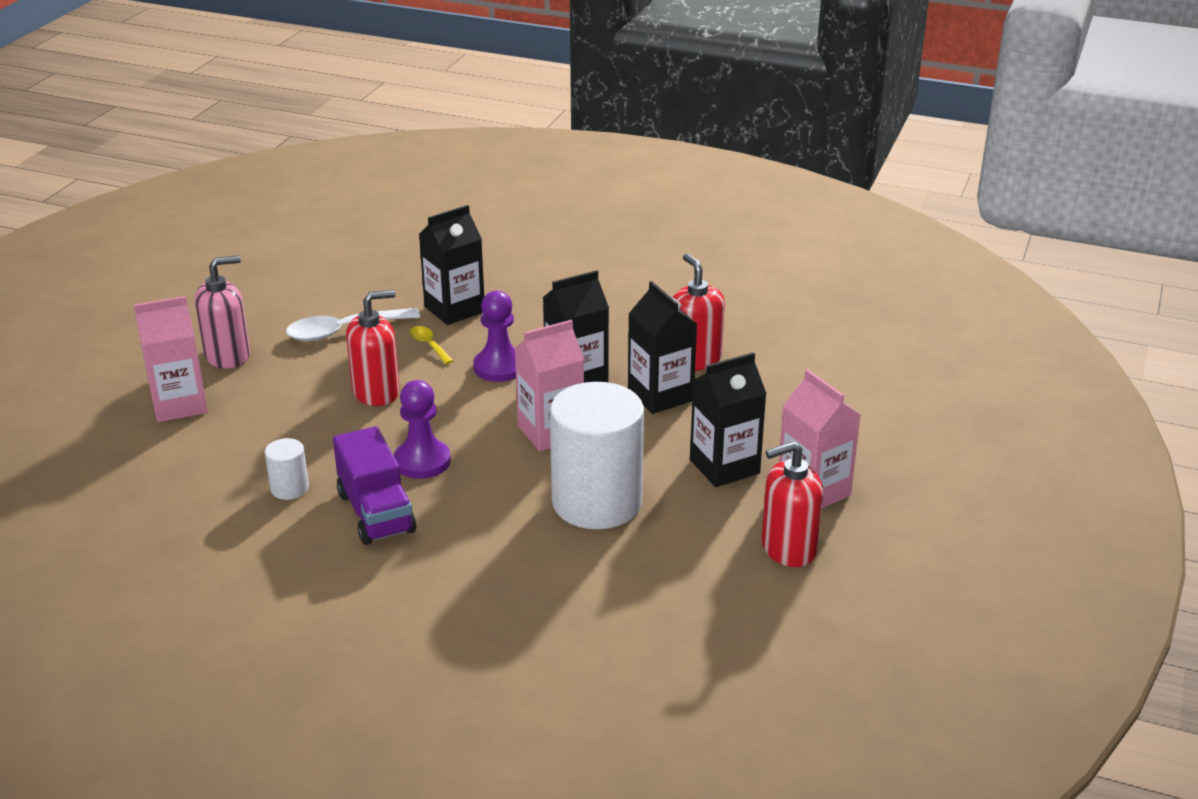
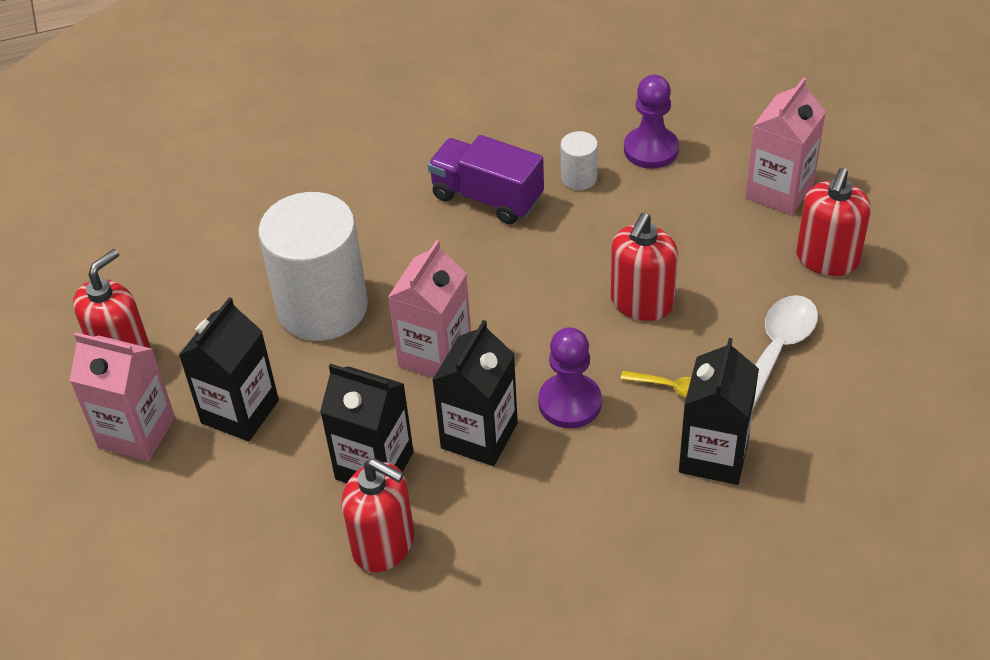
camera: 145 degrees right, 15 degrees up
(227, 356) = (827, 259): pink soap dispenser -> red soap dispenser
(422, 461) = (509, 260): purple pawn -> purple pawn (651, 149)

